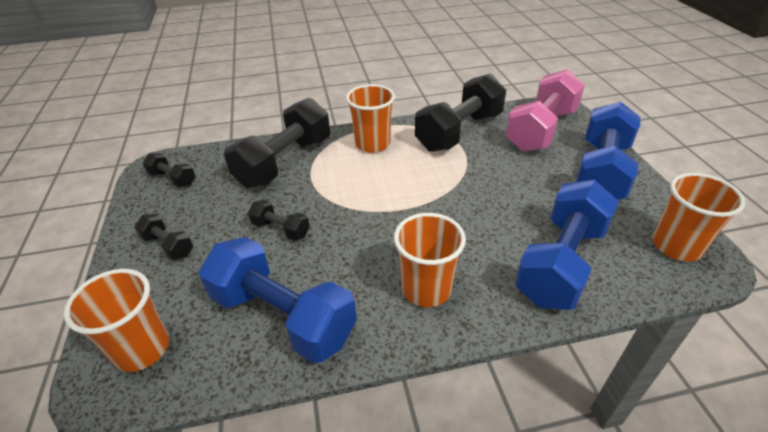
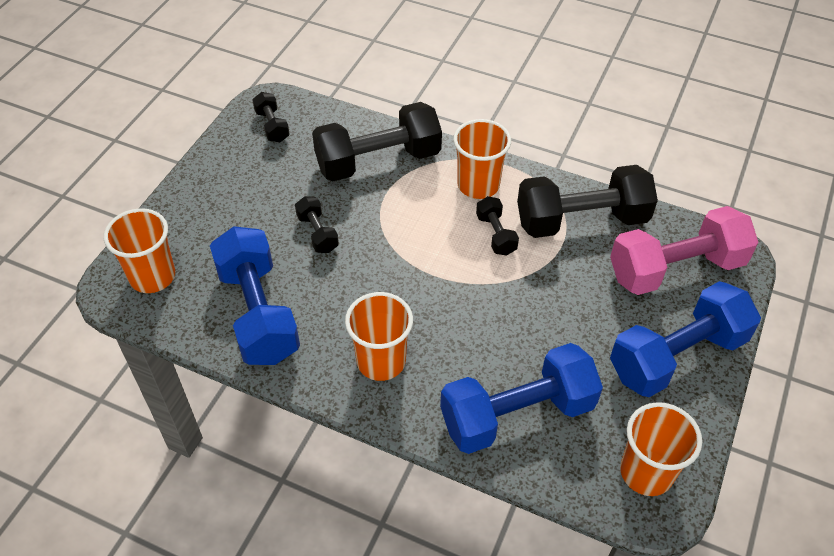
camera: 35 degrees right, 10 degrees up
(168, 246) = (224, 196): black dumbbell -> black dumbbell (495, 234)

